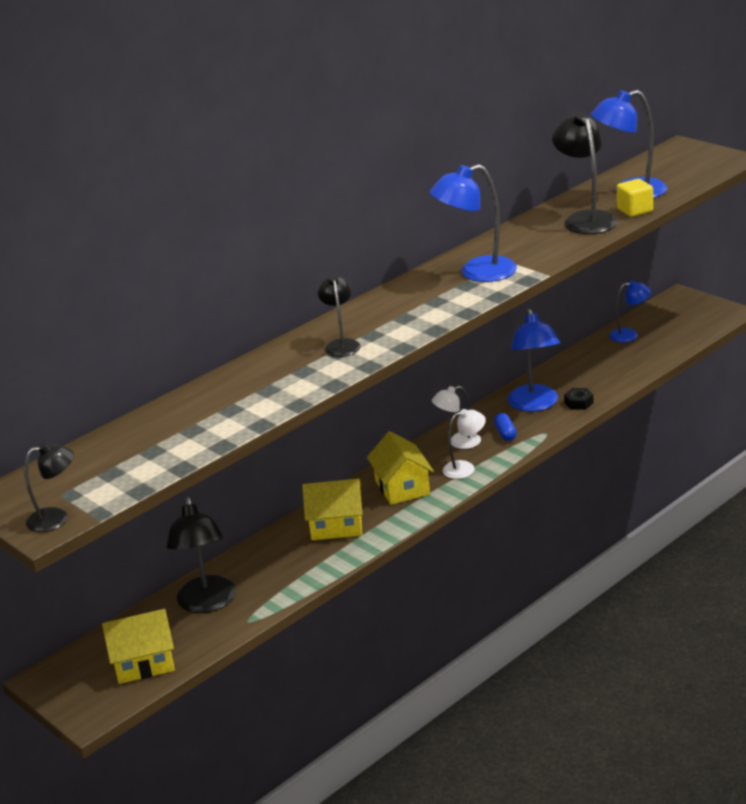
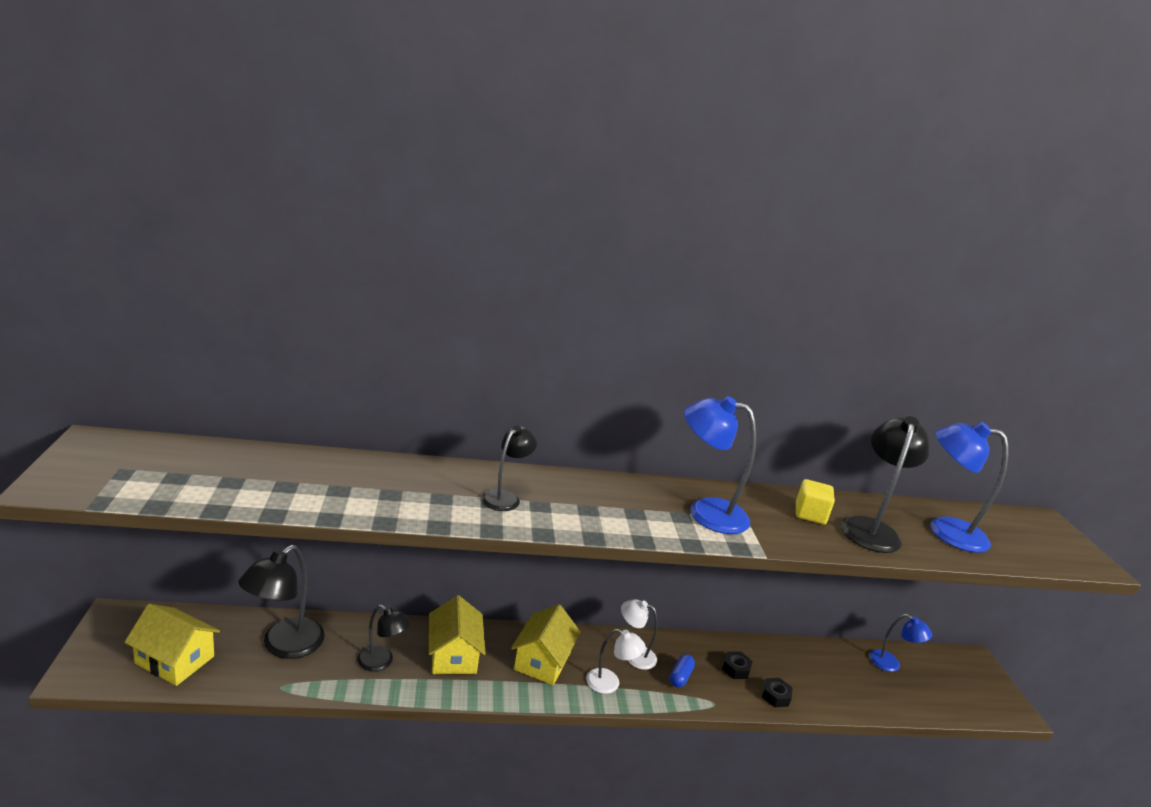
camera: 30 degrees right, 5 degrees down
(56, 519) = (73, 484): black lamp -> black lamp (381, 662)
(336, 525) = (453, 655): yellow house -> yellow house turned 45 degrees clockwise
(535, 405) = (735, 669): blue lamp -> black nut
(635, 210) = (930, 550): yellow cube -> yellow cube (810, 514)

